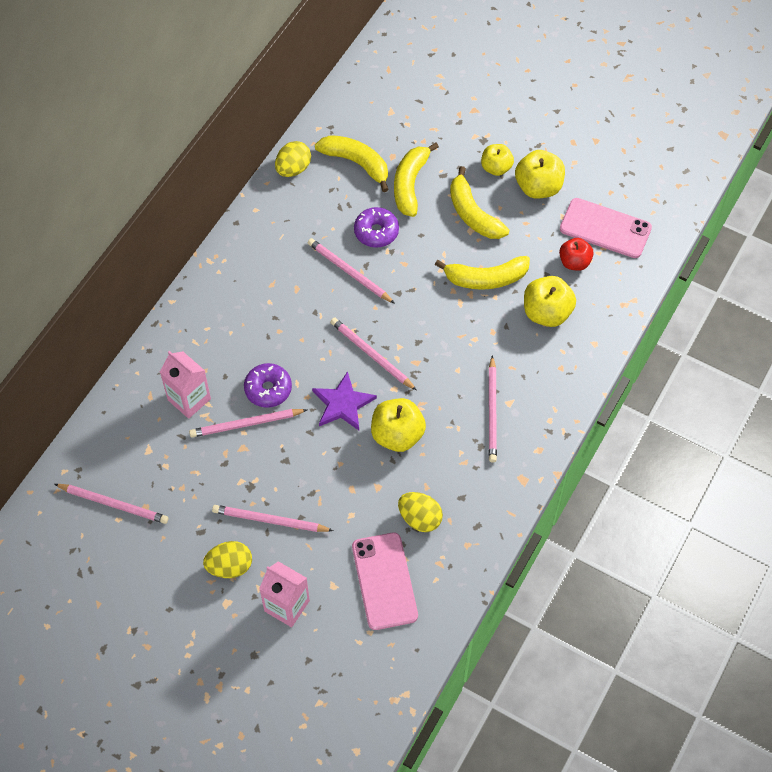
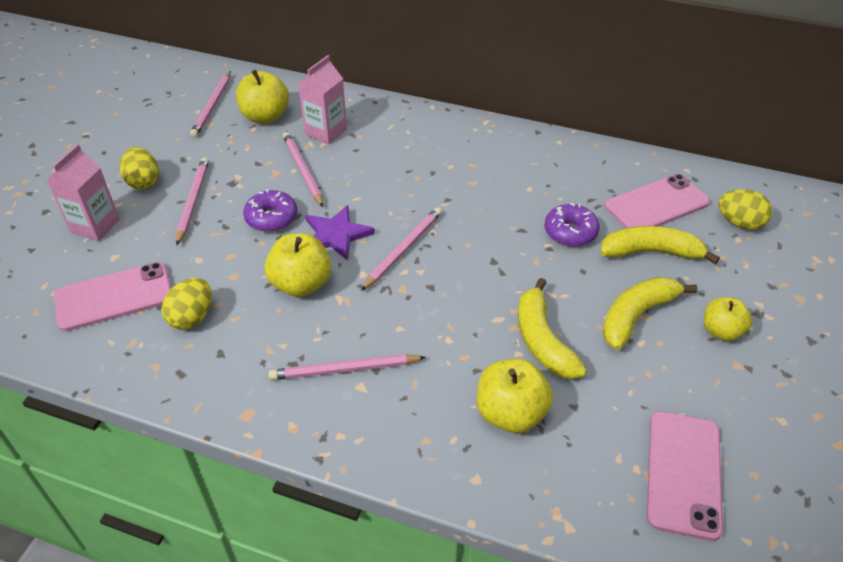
camera: 80 degrees right, 15 degrees down
(268, 389) = (345, 179): purple donut -> purple donut (271, 218)
(293, 169) = (623, 159): yellow egg -> yellow egg (739, 223)
(349, 272) = (507, 218): pink pencil -> none
(356, 163) = (656, 204): yellow banana -> pink phone
(538, 187) = (715, 381): yellow apple -> yellow apple (265, 116)
(574, 262) = (607, 438): red apple -> none

